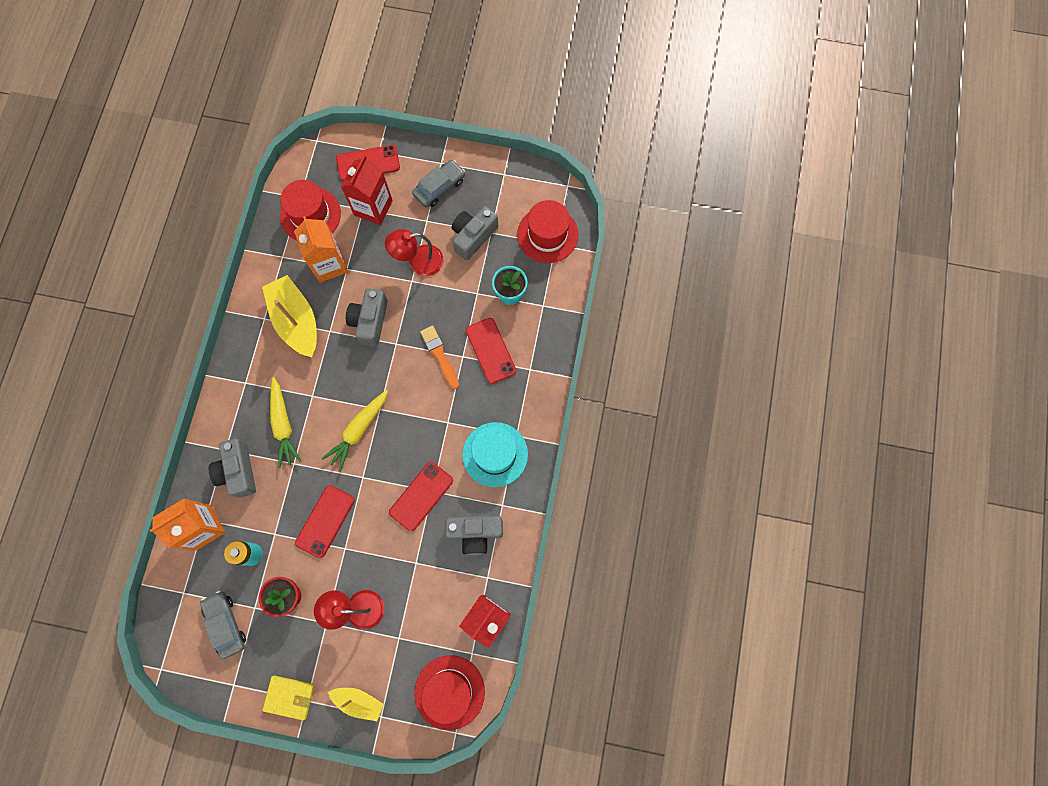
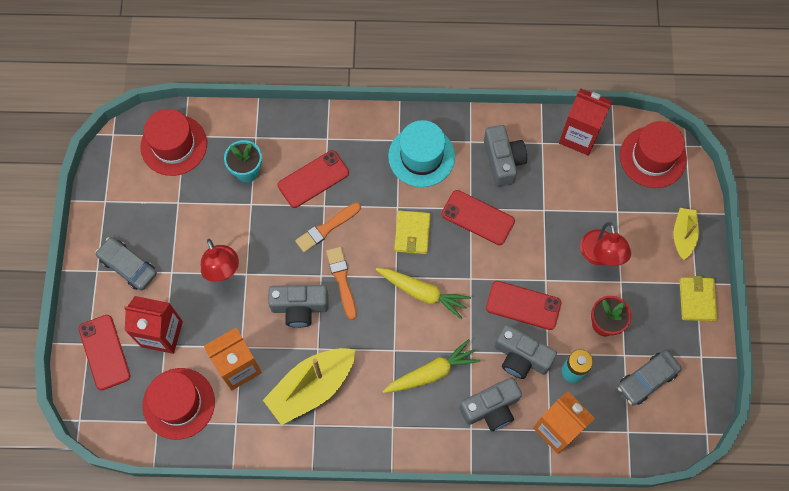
camera: 100 degrees left, 5 degrees down
(387, 361) = (342, 280): none -> orange brush
(418, 431) = (412, 233): none -> yellow wallet
(473, 236) = (185, 219): grey camera -> grey camera (521, 357)

